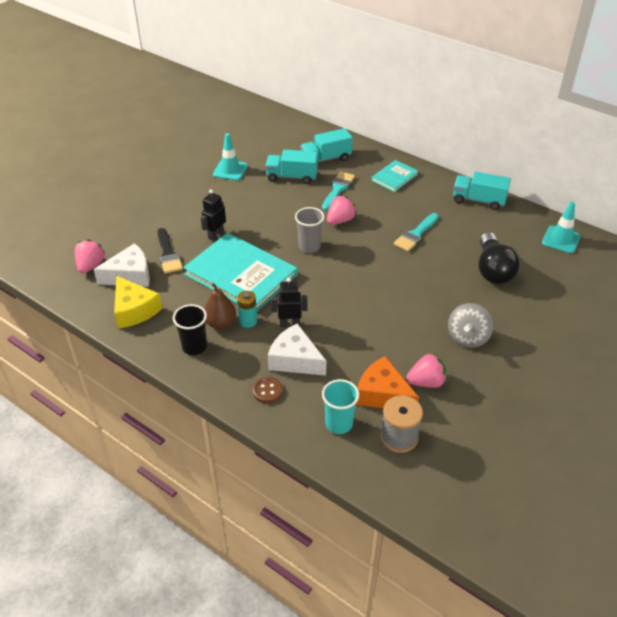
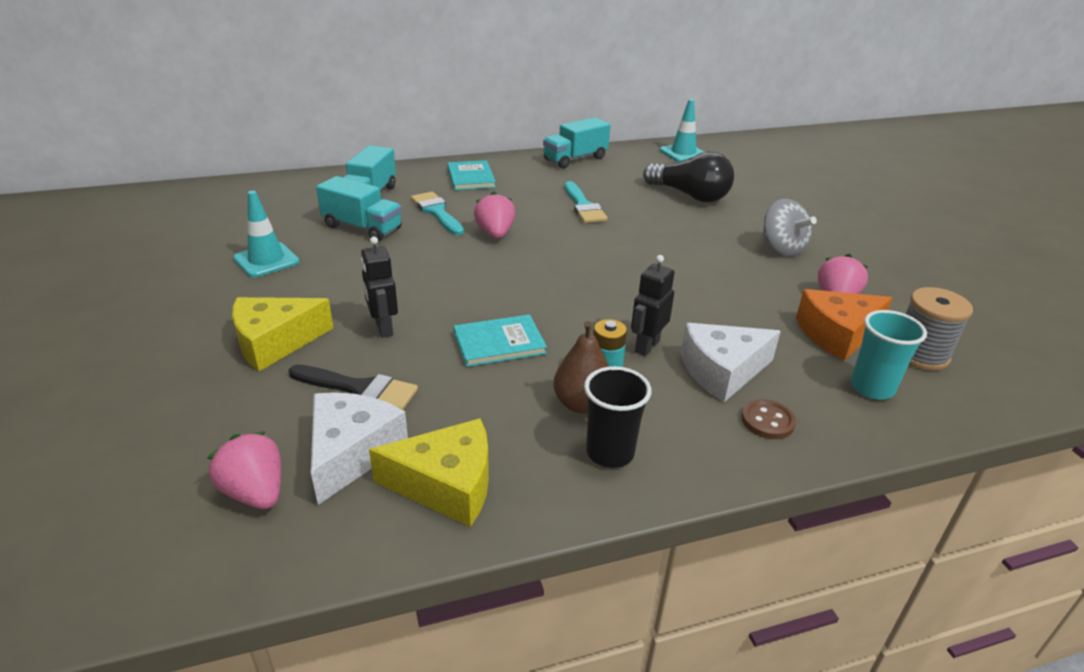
camera: 55 degrees left, 10 degrees down
(175, 213) = (275, 342): none -> yellow cheese
(241, 274) = (499, 343): turquoise book -> turquoise book, size x0.50
(292, 177) = (362, 227): turquoise truck -> turquoise truck turned 105 degrees counterclockwise
(309, 246) = (514, 271): grey cup -> none

